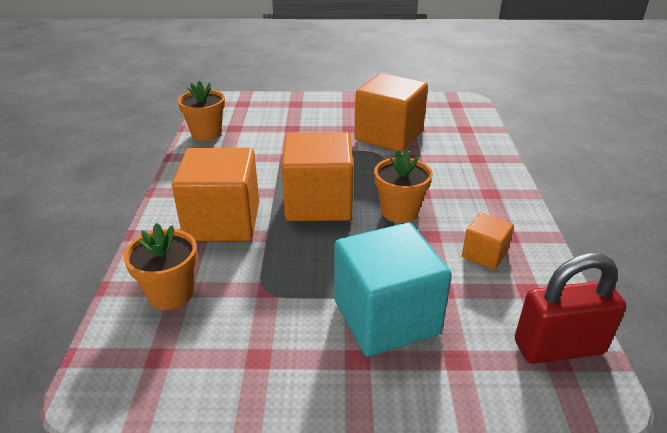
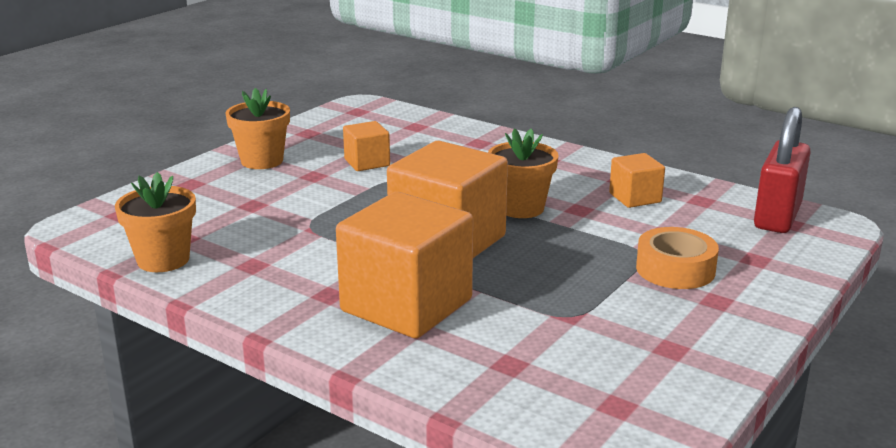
camera: 55 degrees left, 10 degrees down
(170, 293) = (512, 373): orange flower pot -> orange flower pot (262, 161)
(386, 317) = (675, 269): turquoise cube -> orange tape
(389, 136) = (367, 162): orange cube -> orange cube, size x0.49

